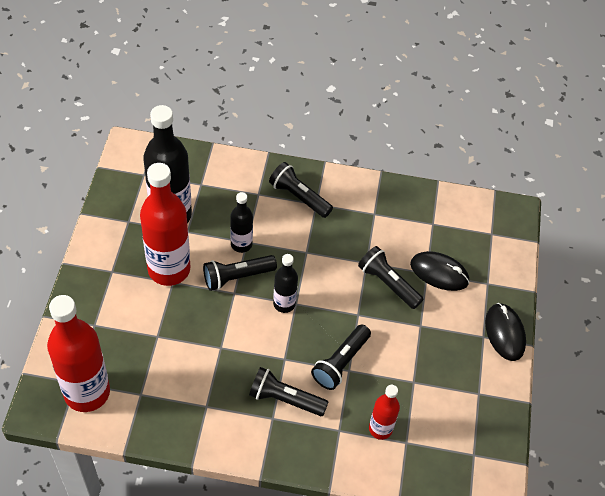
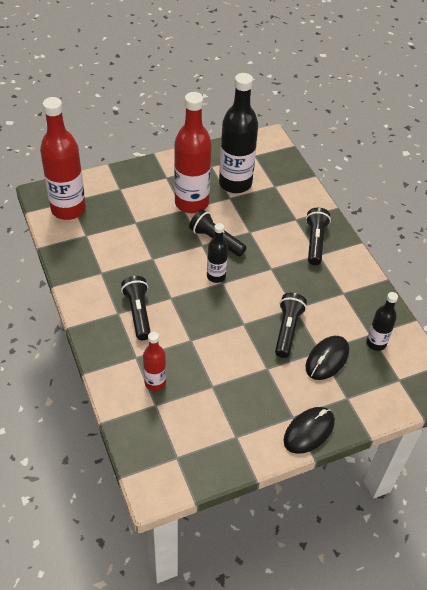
camera: 60 degrees right, 5 degrees down
(241, 244) = (245, 230): black bottle -> black bottle (376, 343)
(341, 363) = (193, 332): black flashlight -> none
(439, 273) = (327, 359): black mouse -> black mouse turned 45 degrees clockwise

